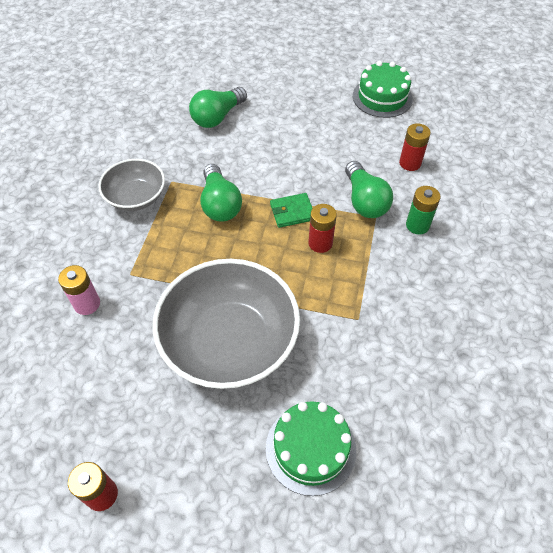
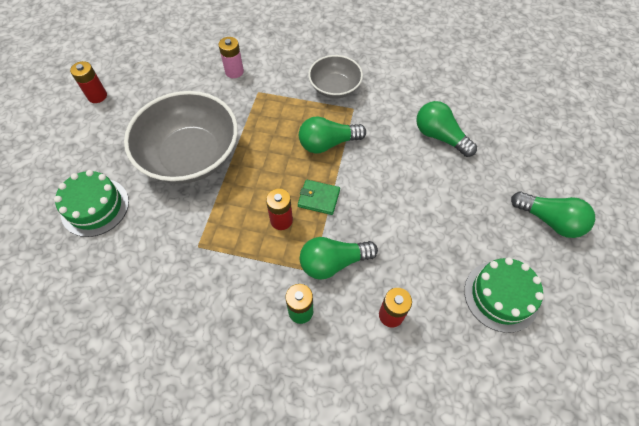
camera: 90 degrees right, 5 degrees up
(292, 212) = (319, 198): green wallet -> green wallet turned 60 degrees counterclockwise
(311, 62) = (549, 220): none -> green light bulb

